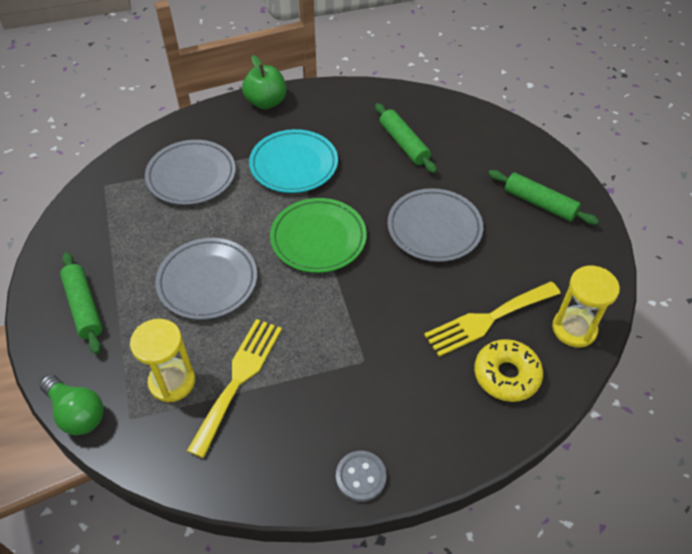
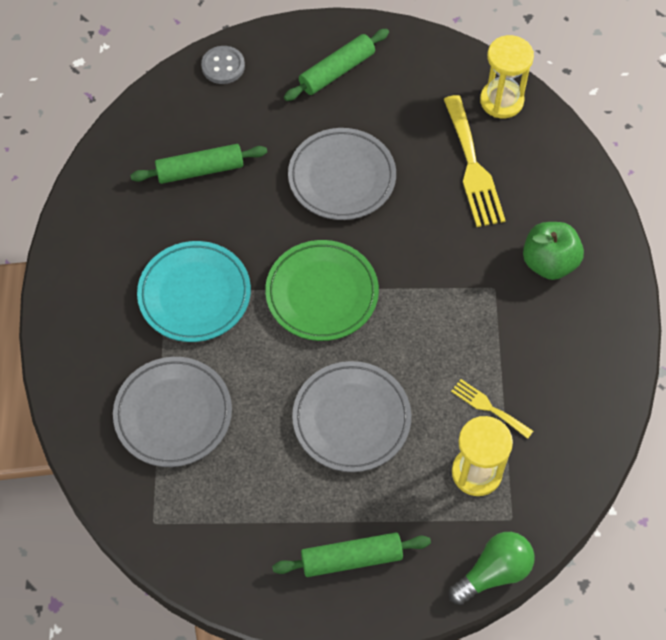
camera: 75 degrees left, 10 degrees up
(238, 379) = (488, 407): yellow fork -> yellow fork, size x0.53
(266, 102) = (64, 304): green apple -> green apple (549, 262)
(361, 477) = (617, 321): grey button -> grey button (223, 66)
(506, 375) = (538, 172): yellow donut -> none

